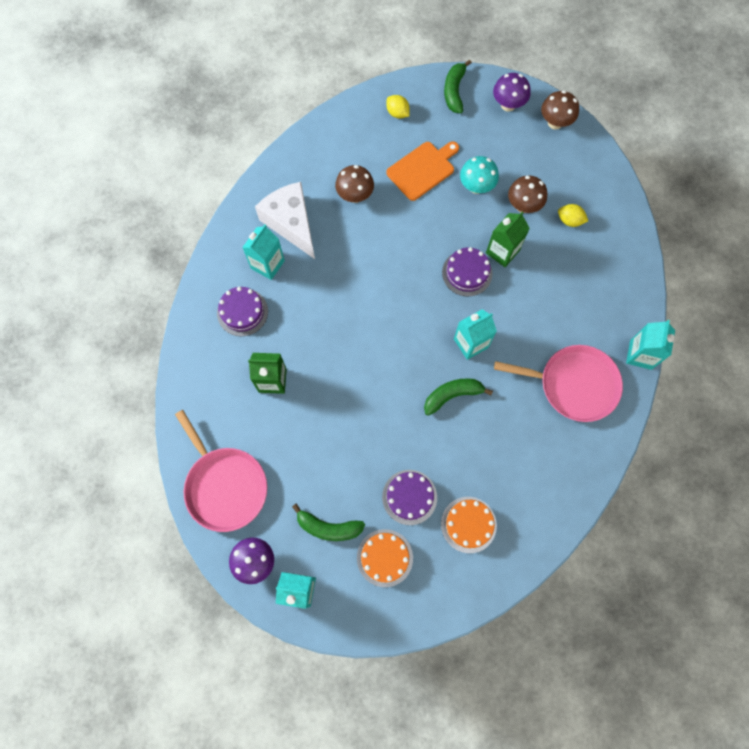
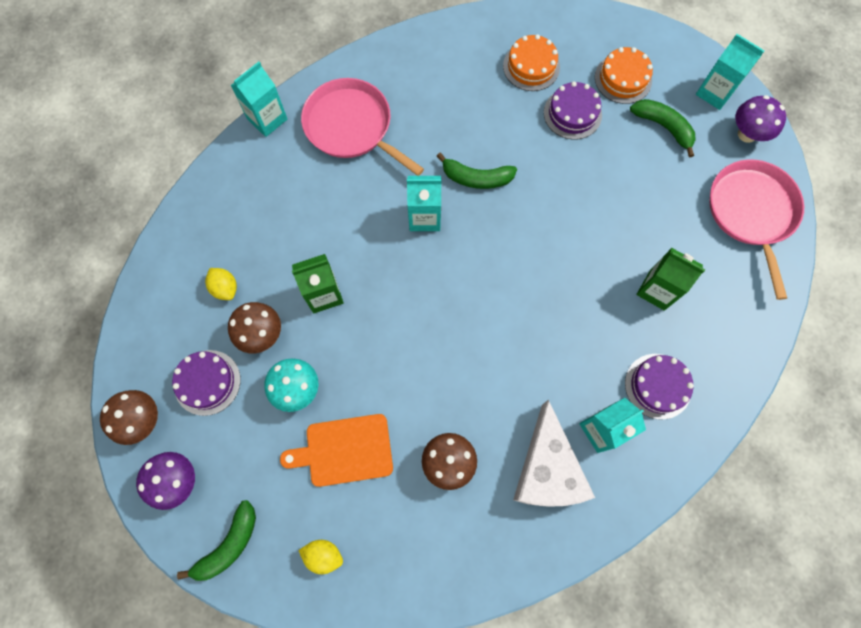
camera: 150 degrees left, 0 degrees up
(397, 113) = (323, 555): yellow lemon -> yellow lemon turned 60 degrees counterclockwise
(467, 273) = (379, 292): purple cake -> purple cake (207, 382)

